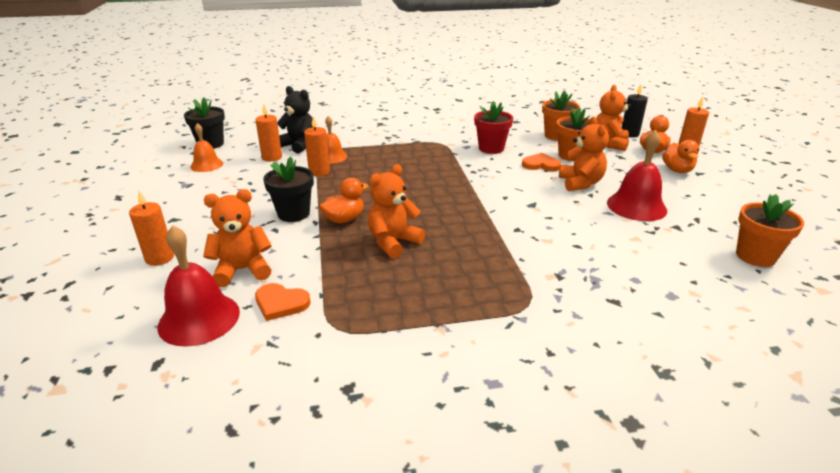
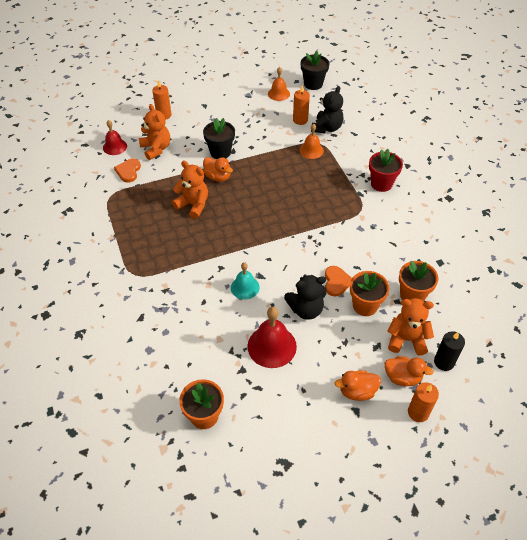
camera: 80 degrees right, 20 degrees up
(199, 318) = (115, 147): red bell -> red bell, size x0.63
(319, 172) = (283, 149): orange candle -> none
(491, 148) = (361, 245): red flower pot -> red flower pot (381, 184)
(551, 215) = (245, 287): none -> turquoise bell
(580, 183) = (306, 309): orange teddy bear -> black teddy bear

